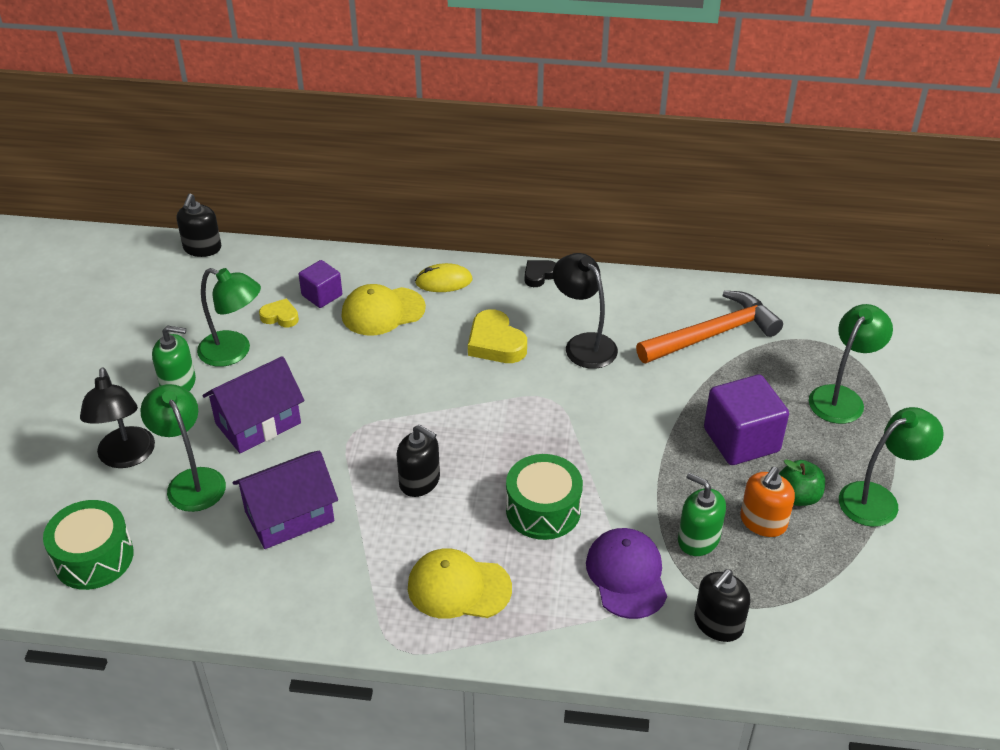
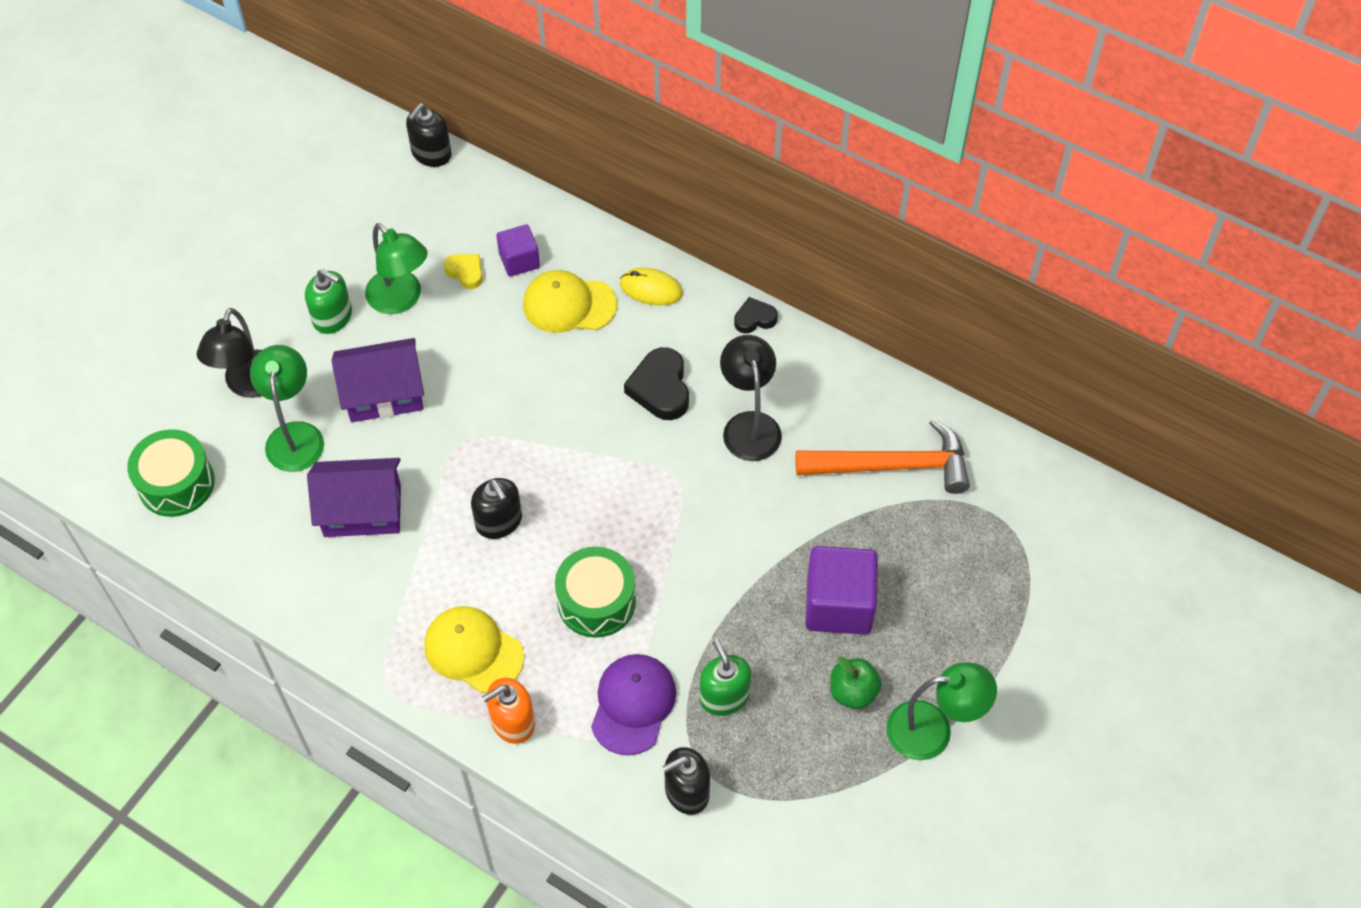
camera: 25 degrees right, 15 degrees up
(495, 343) = (660, 388): yellow heart -> black heart
(763, 522) = (799, 705): orange soap dispenser -> orange soap dispenser (512, 722)
(841, 397) = (978, 598): green lamp -> none

